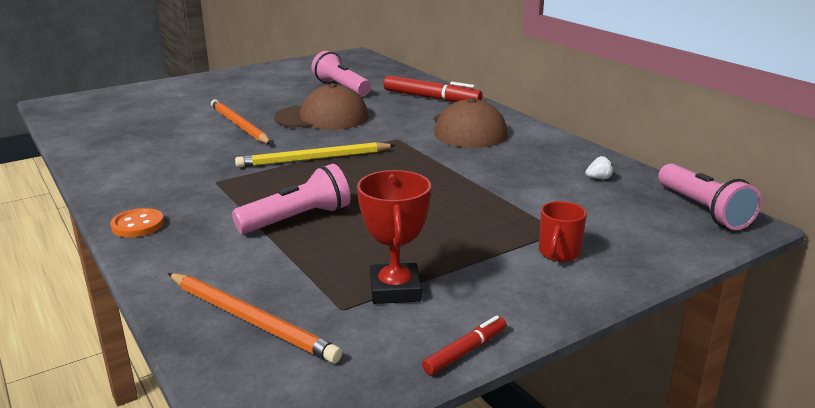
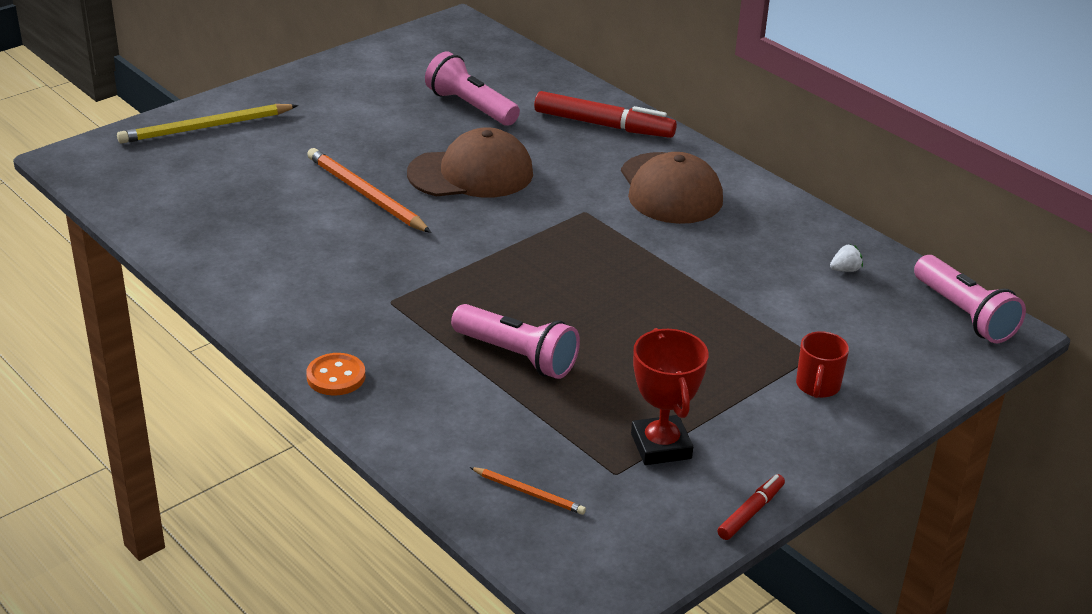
camera: 10 degrees left, 10 degrees up
(250, 319) = (528, 493): orange pencil -> orange pencil, size x0.52
(297, 219) = (517, 356): pink flashlight -> pink flashlight turned 75 degrees clockwise
(314, 159) = (494, 254): yellow pencil -> yellow pencil (206, 127)

